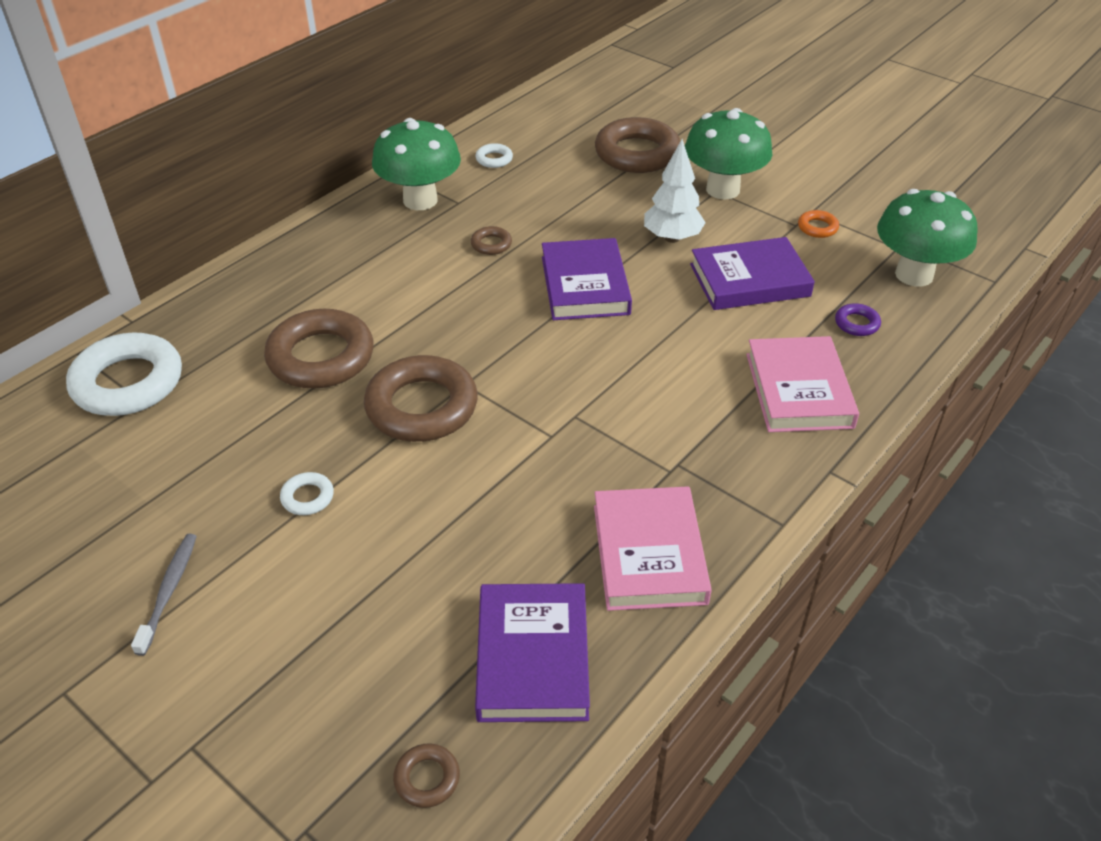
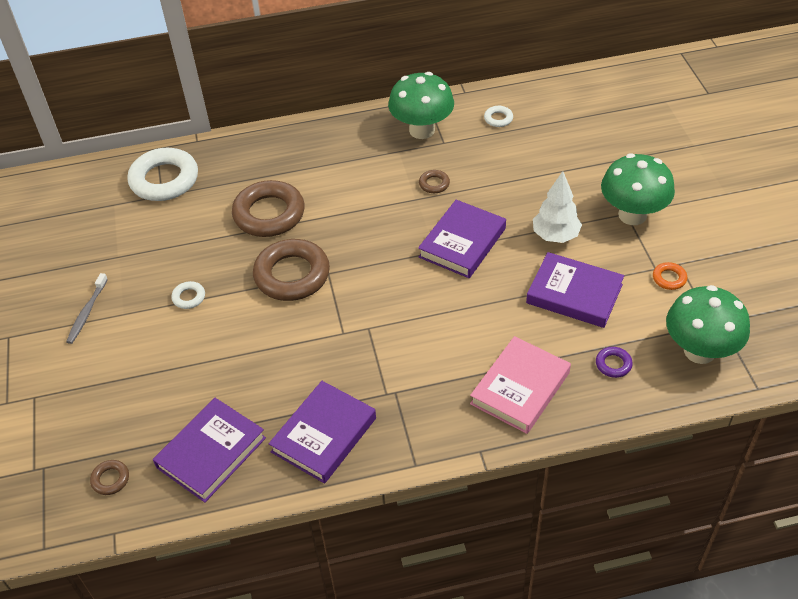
camera: 40 degrees right, 5 degrees up
(168, 592) = (87, 312): grey toothbrush -> grey toothbrush turned 150 degrees clockwise
(637, 153) = (601, 157): brown ring -> none
(649, 553) = (324, 435): pink book -> purple book

